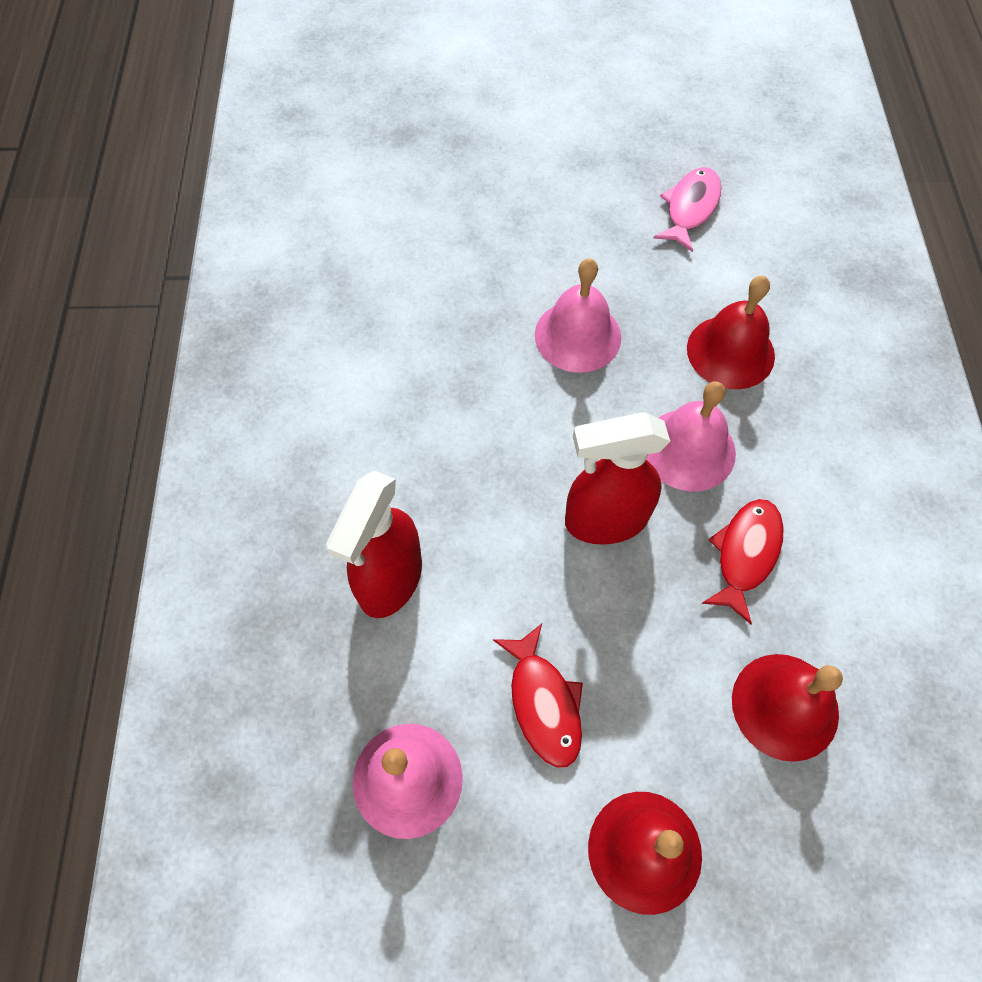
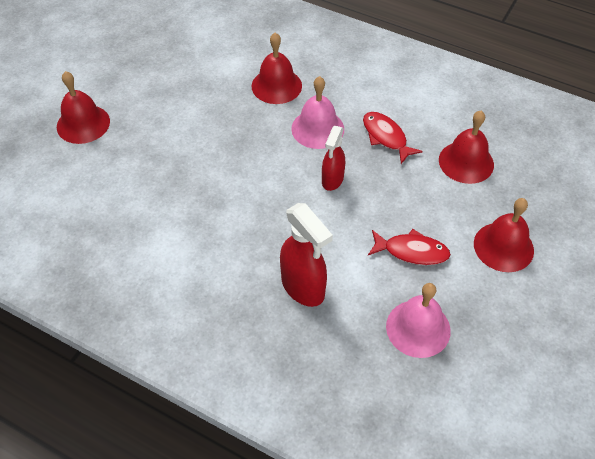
camera: 60 degrees left, 10 degrees down
(492, 179) = (83, 124): none -> red bell
(577, 336) = (218, 138): pink bell -> none
(605, 520) = (332, 180): red spray bottle -> red spray bottle, size x0.65
(690, 208) = (180, 56): pink fish -> none

